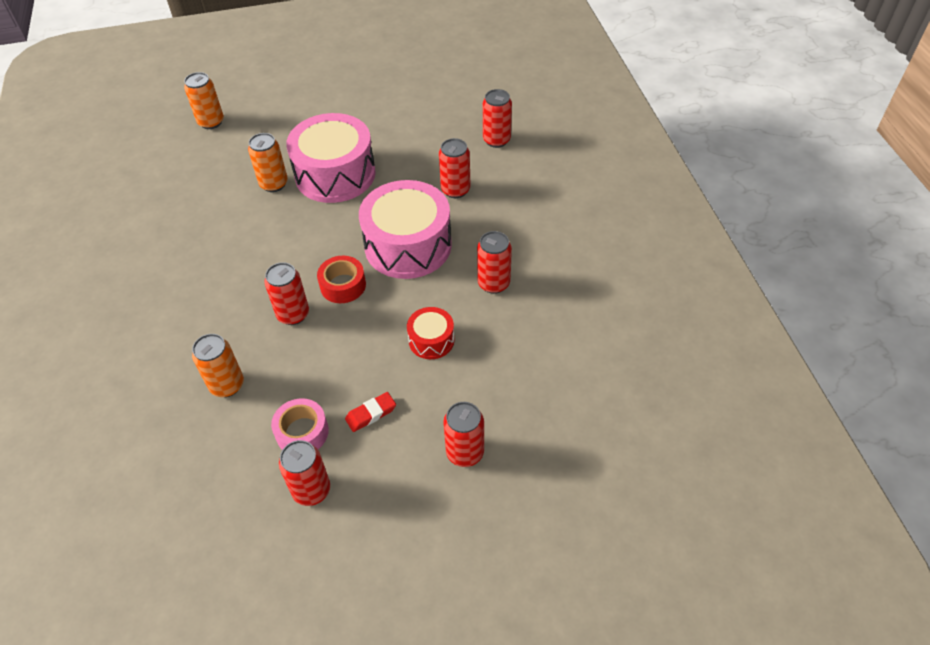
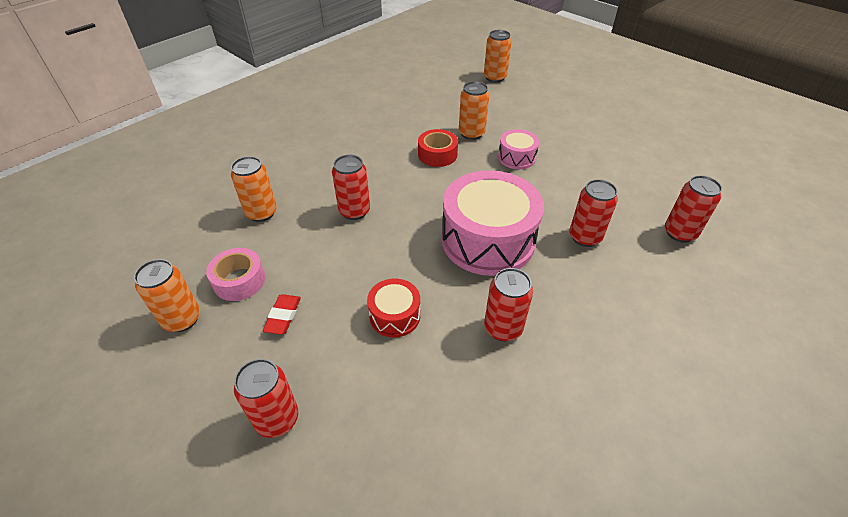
camera: 55 degrees right, 5 degrees down
(311, 490) = (182, 319): red can -> orange can
(335, 174) = (516, 157): pink drum -> pink drum, size x0.48
(343, 285) = (407, 223): red tape -> red tape (437, 154)
(371, 414) = (283, 316): red eraser -> red eraser turned 75 degrees clockwise

